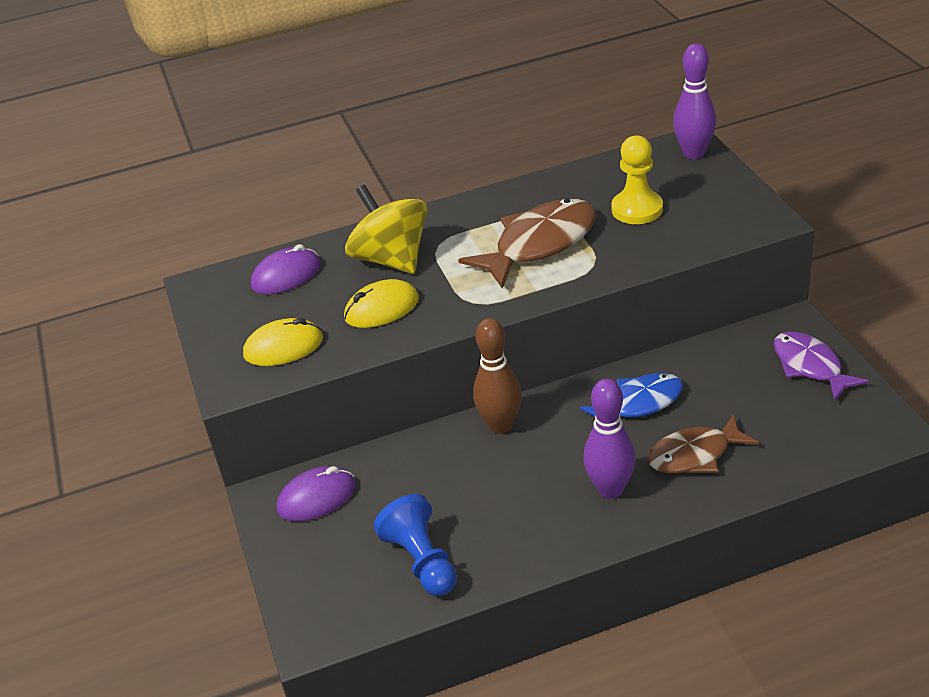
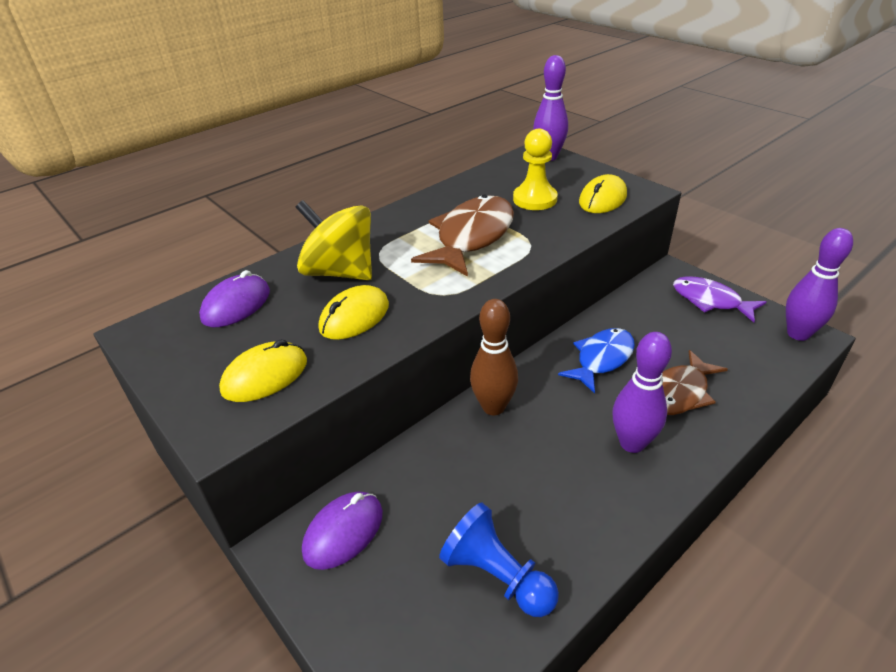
camera: 25 degrees left, 0 degrees up
(712, 223) = (602, 199): none -> yellow mouse
(880, 425) = (798, 334): none -> purple bowling pin

